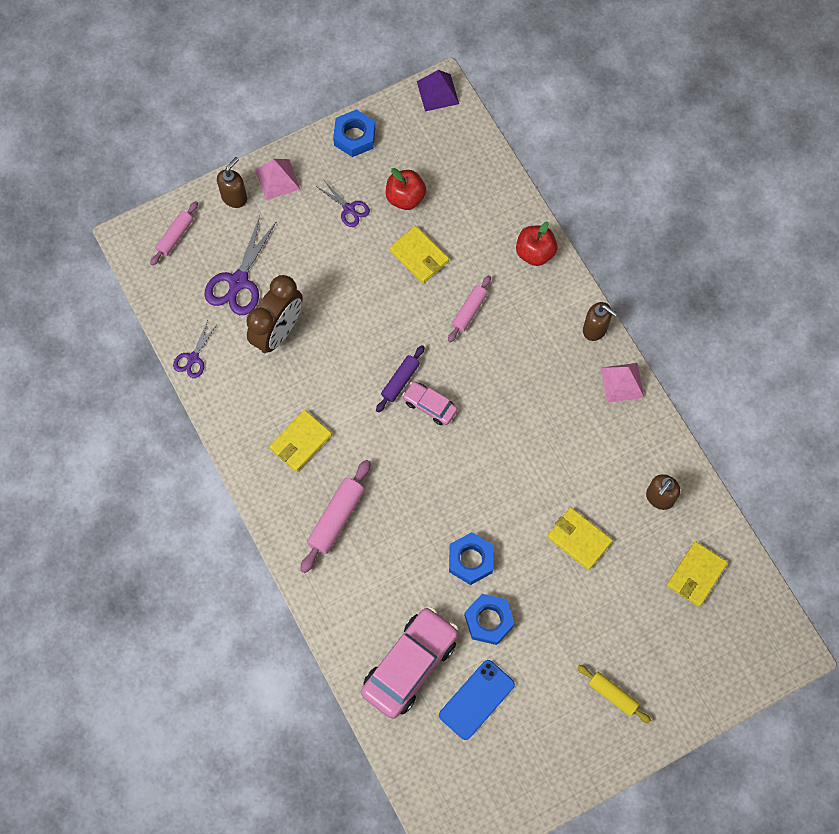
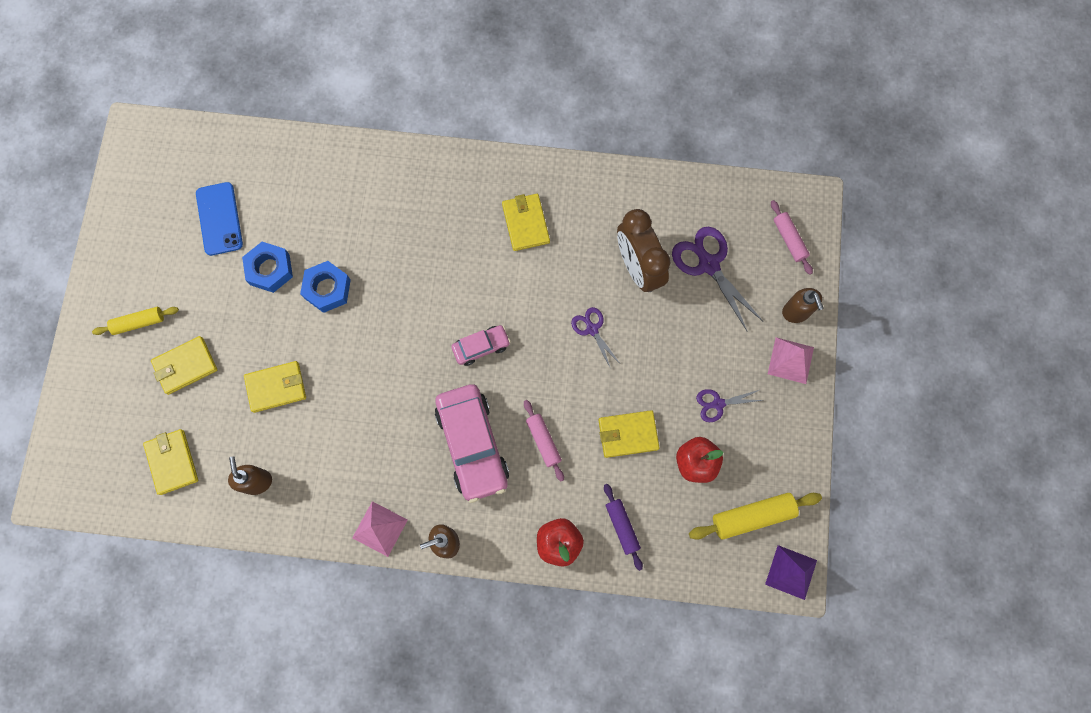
camera: 125 degrees right, 5 degrees up
(193, 358) = (661, 186): purple scissors -> purple scissors (592, 329)
(336, 518) = (440, 209): pink rolling pin -> none
(354, 137) = (791, 459): blue nut -> none
(400, 381) = (521, 338): purple rolling pin -> purple rolling pin (622, 527)
(410, 665) = (284, 188): pink car -> pink car (472, 444)
(417, 138) = (752, 516): none -> yellow rolling pin
(617, 626) = (185, 366): none -> yellow wallet

